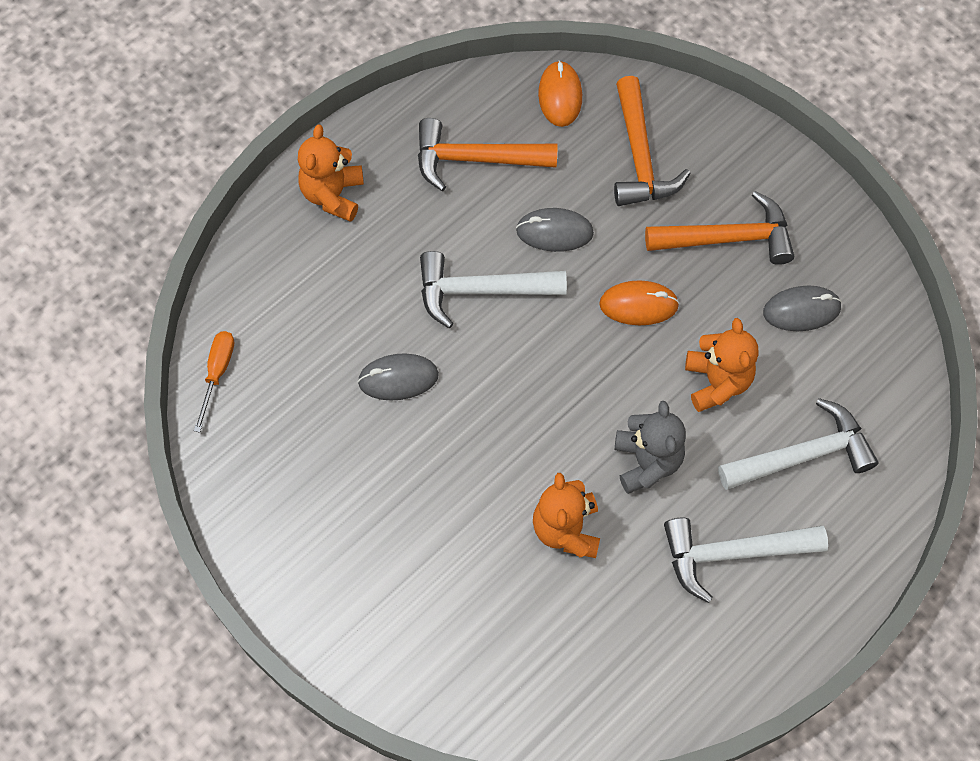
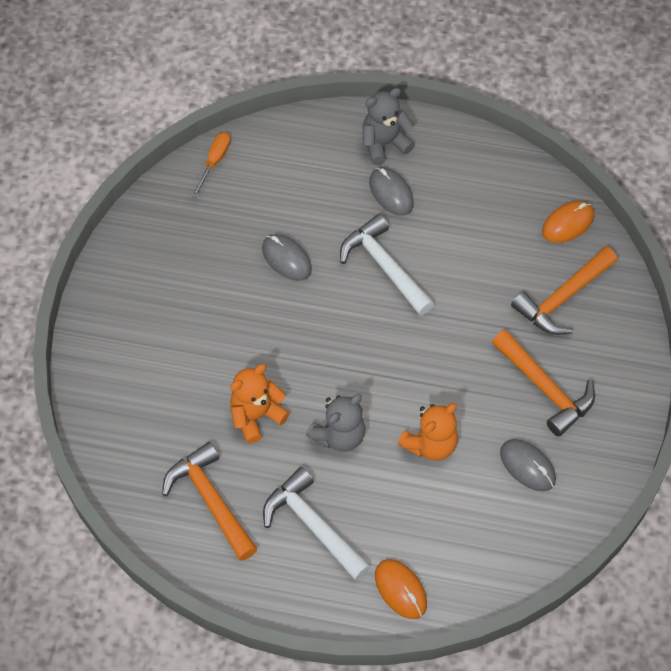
camera: 55 degrees right, 5 degrees down
(217, 373) = (214, 162): orange screwdriver -> orange screwdriver turned 45 degrees counterclockwise
(333, 195) = (384, 143): orange teddy bear -> grey teddy bear
(475, 159) = (477, 204): orange hammer -> orange hammer (210, 500)
(554, 232) = (462, 282): grey mouse -> grey mouse (391, 193)
(638, 305) = (449, 363): orange mouse -> orange mouse (400, 590)
(803, 455) = (418, 529): white hammer -> none

